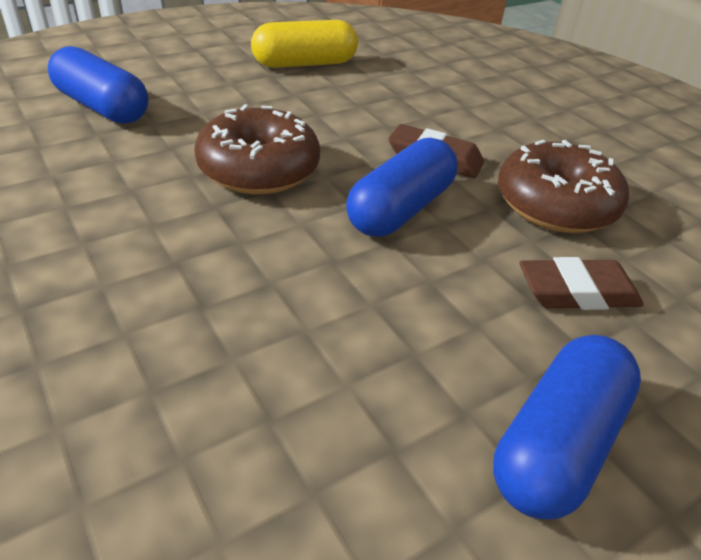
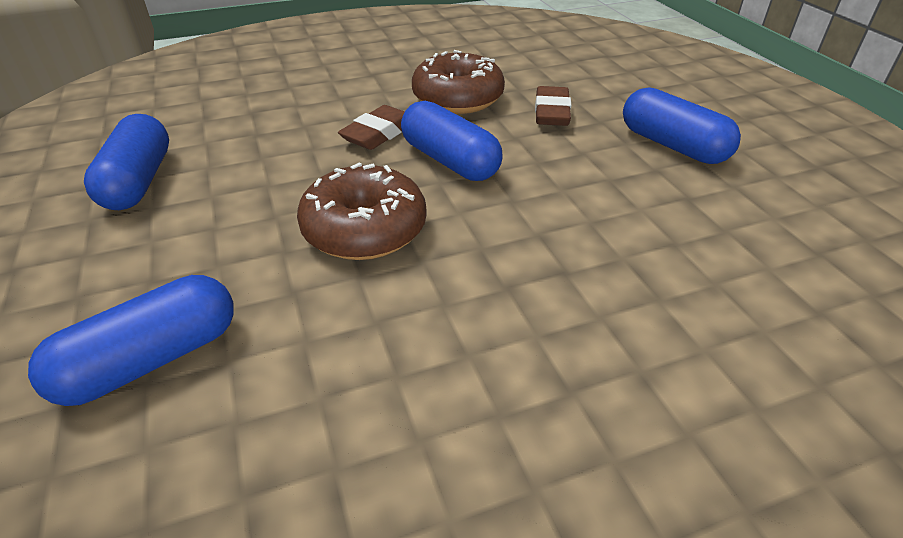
camera: 75 degrees left, 0 degrees up
(305, 64) = (138, 181): yellow capsule -> blue capsule

